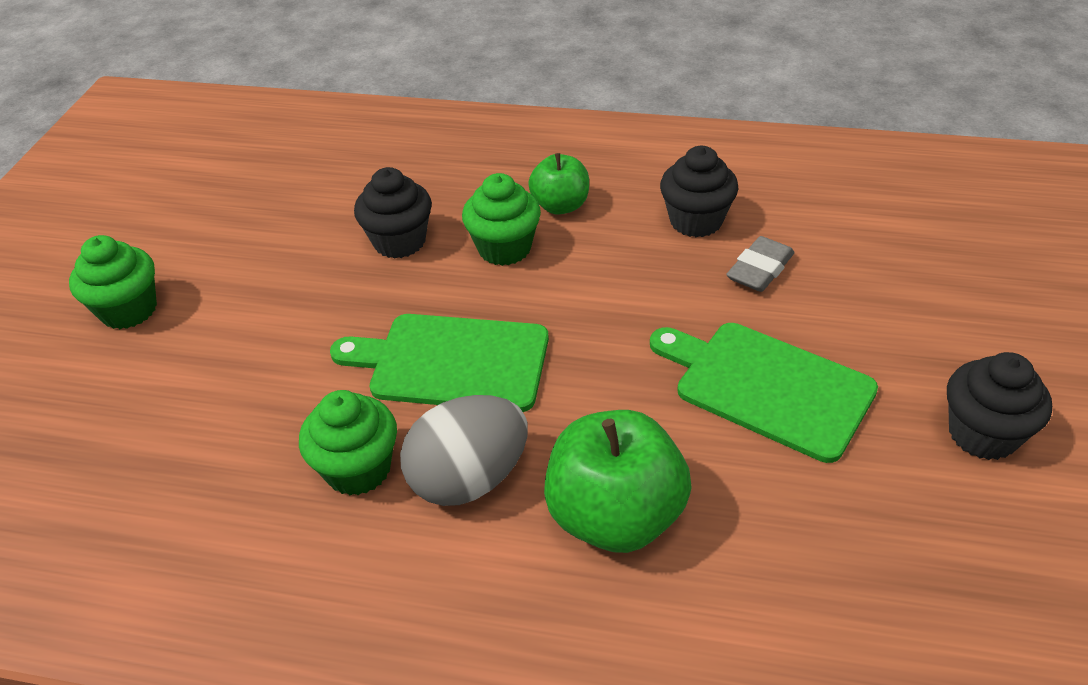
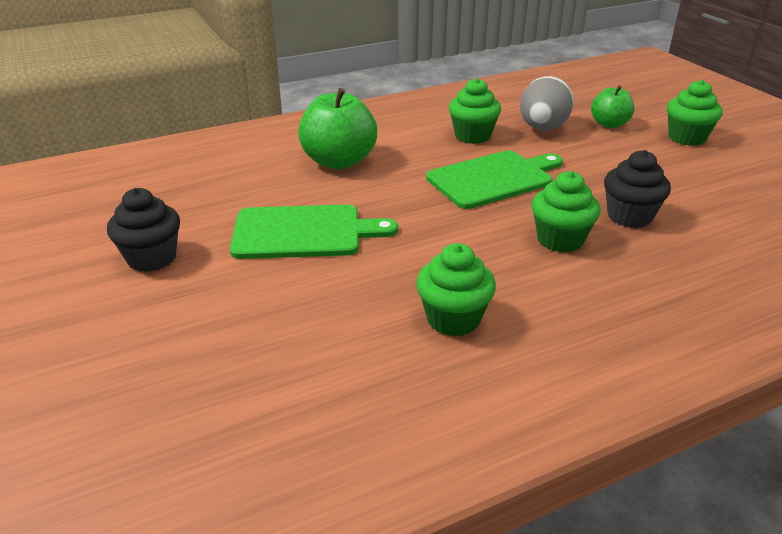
camera: 140 degrees right, 10 degrees down
(469, 478) = (420, 149): grey egg -> grey egg (542, 128)
(560, 206) = (571, 284): green apple -> green apple (609, 124)
(696, 221) = (453, 319): black cupcake -> green cupcake
(759, 270) = (365, 300): grey eraser -> none

